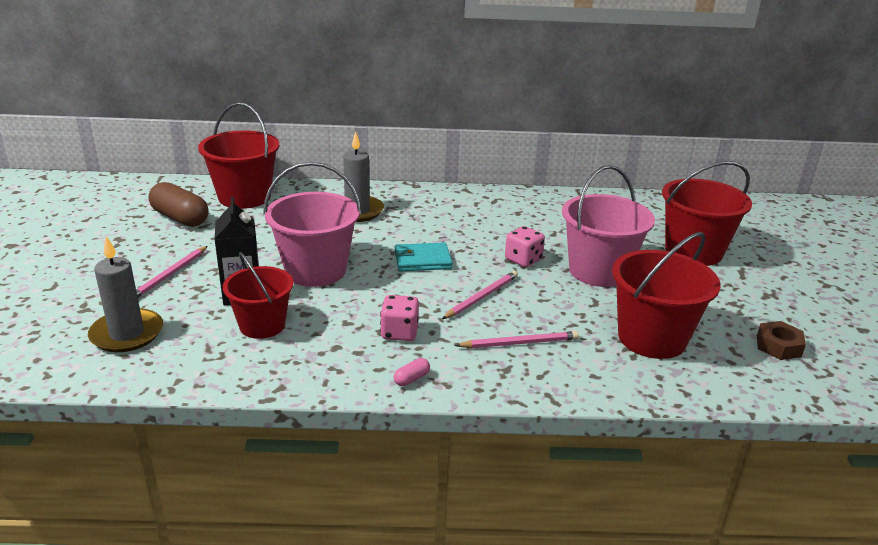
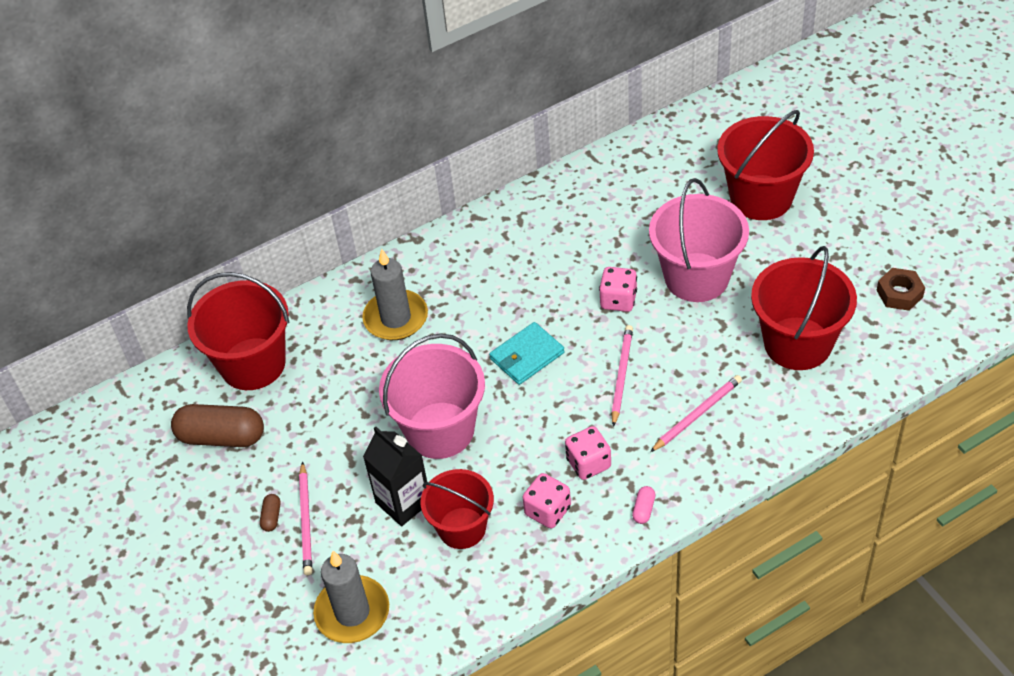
camera: 25 degrees left, 20 degrees up
(152, 264) = (271, 517): none -> brown capsule
(335, 345) = (548, 511): none -> pink dice

